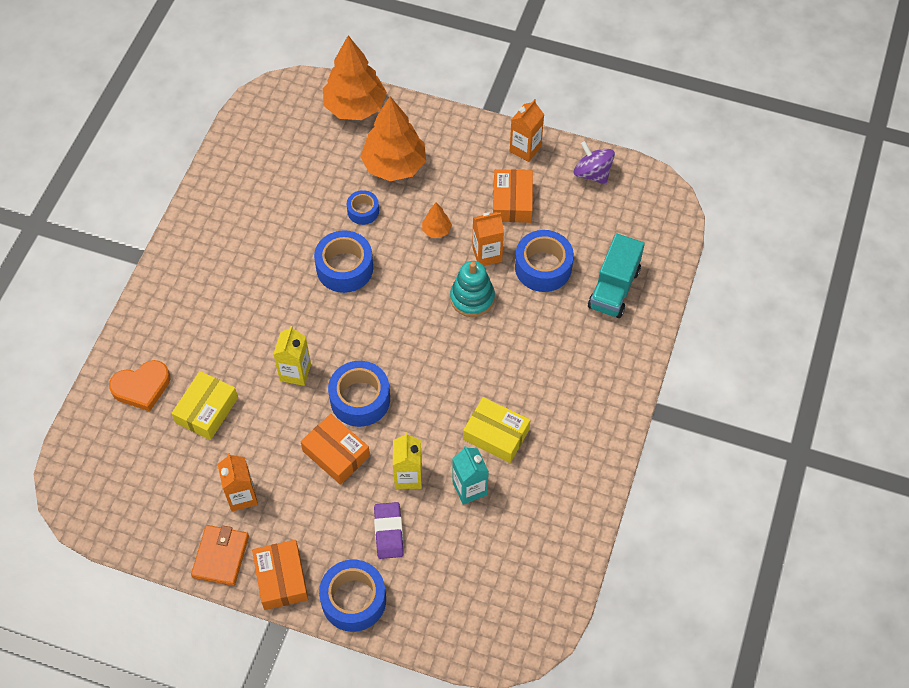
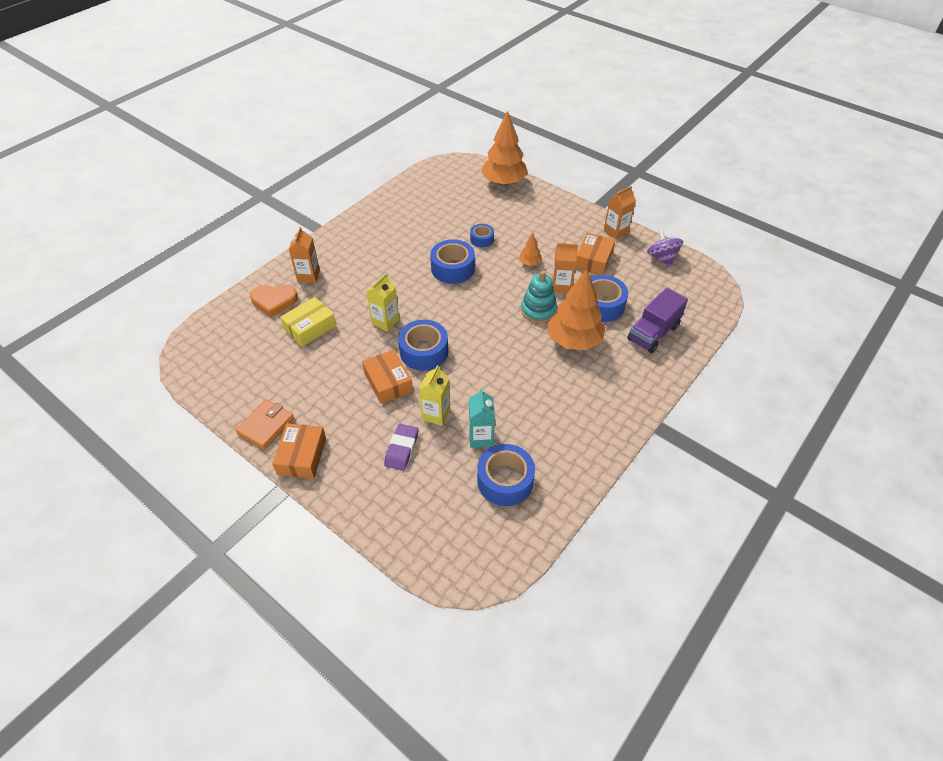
camera: 20 degrees right, 10 degrees down
(242, 496) = (304, 390): orange carton -> orange carton (308, 276)
(353, 600) = (349, 490): blue tape -> blue tape (505, 481)
(394, 165) = (516, 219): orange tree -> orange tree (574, 340)
(496, 435) = (518, 405): yellow box -> none
(614, 288) = (653, 333): turquoise truck -> purple truck

